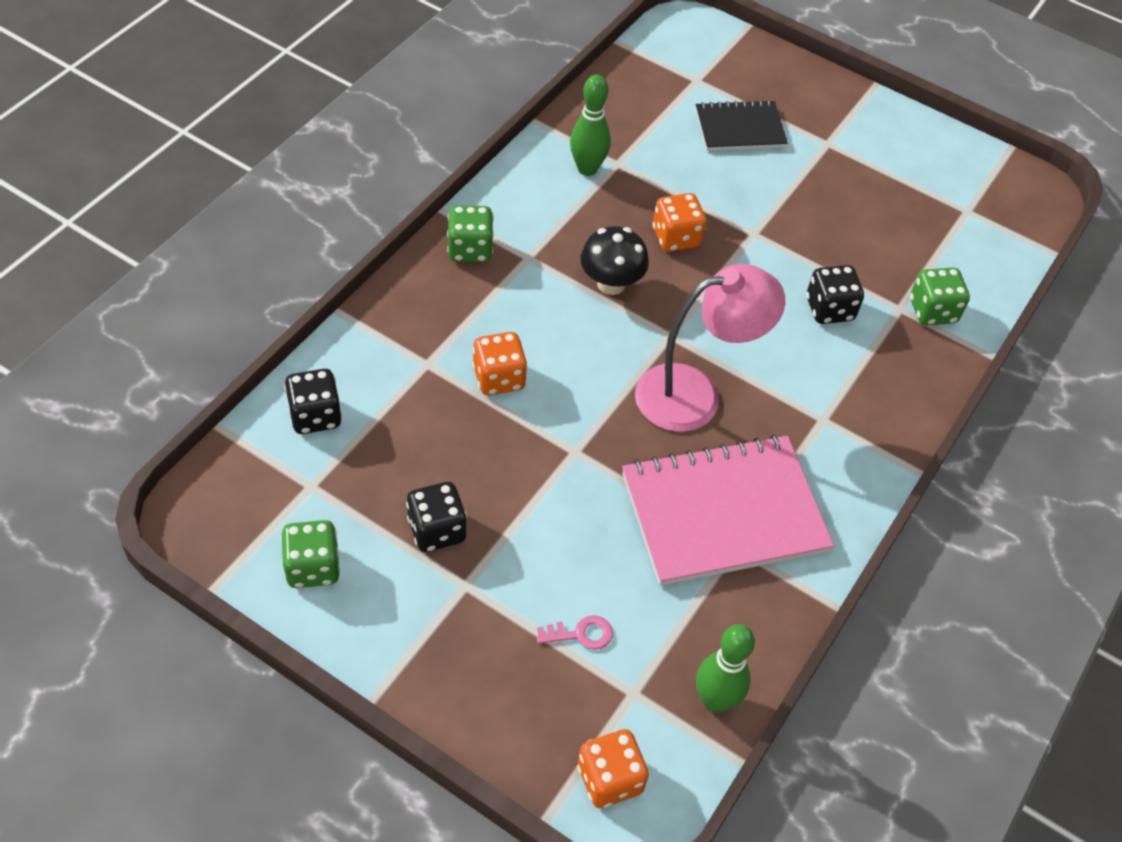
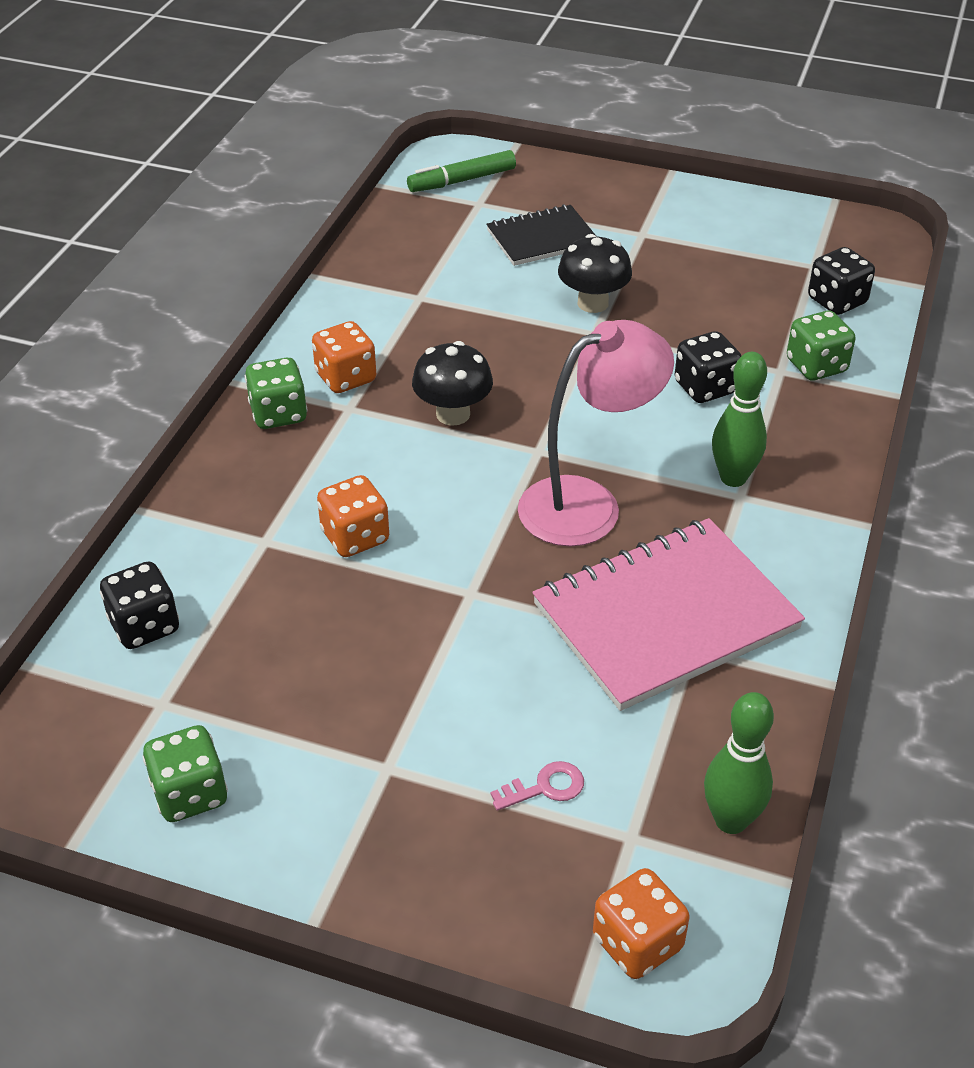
camera: 10 degrees left, 10 degrees down
(437, 530) = (332, 715): black dice -> black dice (837, 301)
(587, 169) = (387, 309): green bowling pin -> green bowling pin (733, 478)
(676, 237) = (510, 354): orange dice -> orange dice (346, 378)
(689, 53) = (462, 181): none -> green marker
(762, 203) = (593, 303): none -> black mushroom

